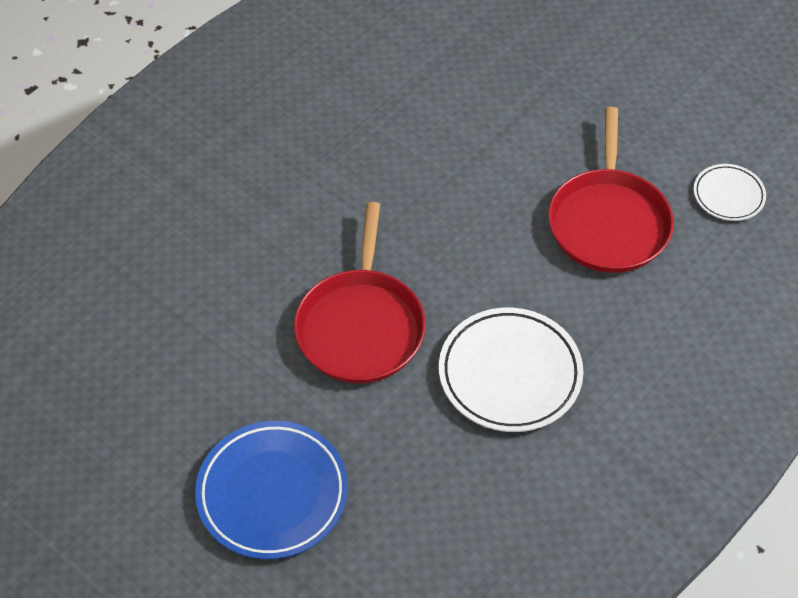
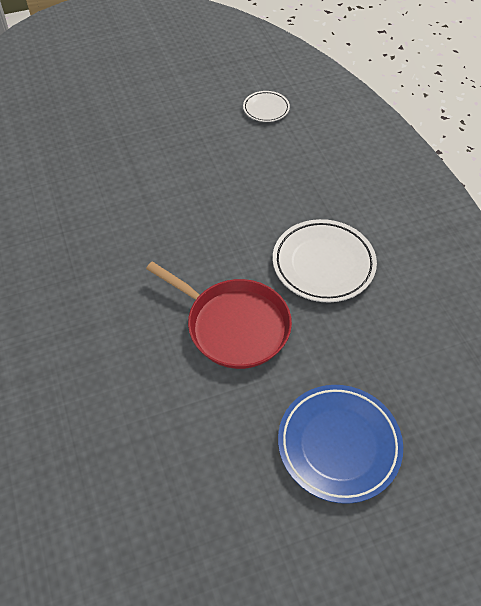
camera: 60 degrees left, 0 degrees up
(608, 221) = (245, 165): red pan -> none

